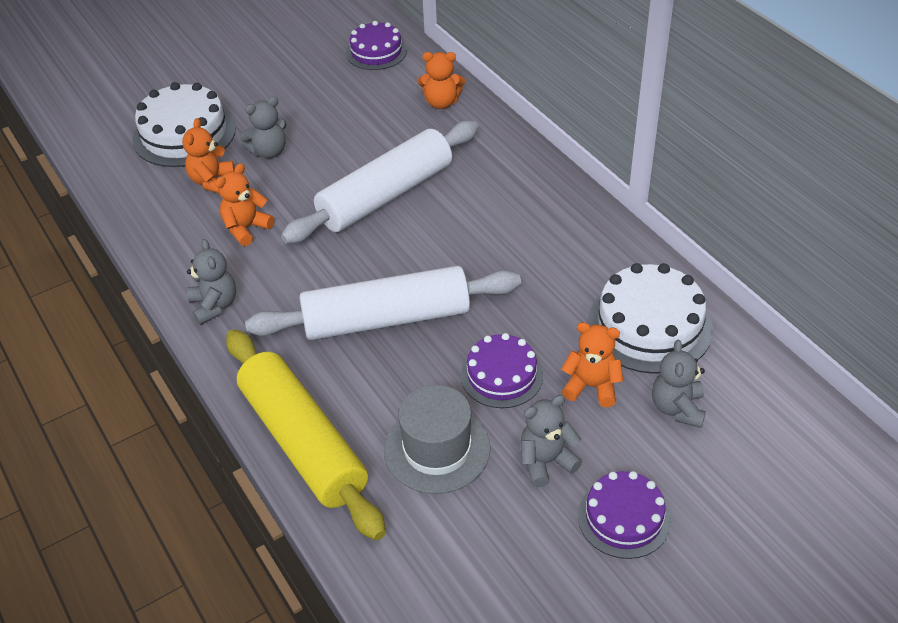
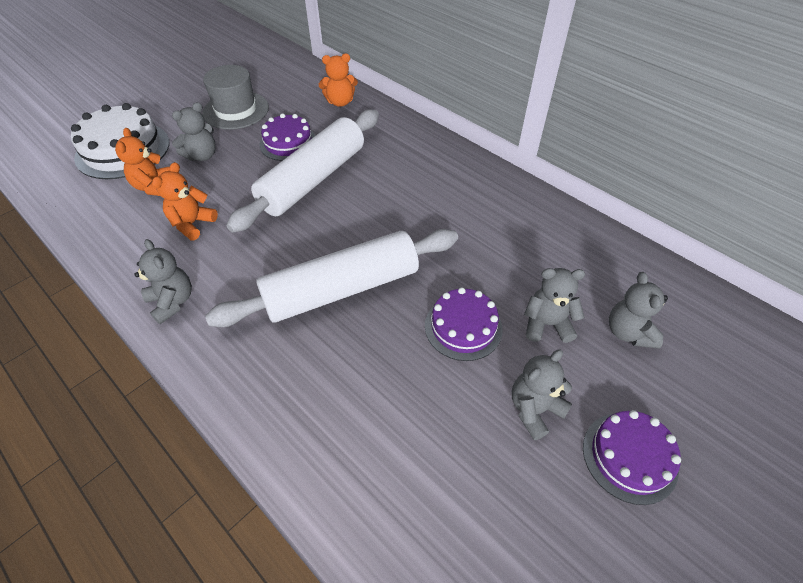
camera: 15 degrees left, 5 degrees up
(303, 442) = (289, 434): yellow rolling pin -> none
(376, 52) = (277, 71): purple cake -> purple cake (288, 143)
(437, 449) = (426, 416): grey hat -> grey hat (236, 110)
(591, 386) = (546, 324): orange teddy bear -> grey teddy bear
(649, 325) = (573, 259): white cake -> none

